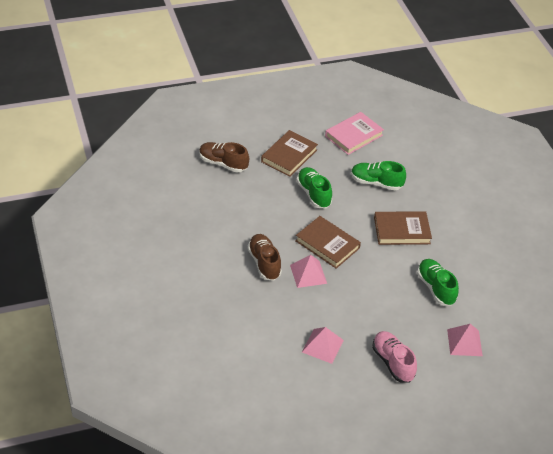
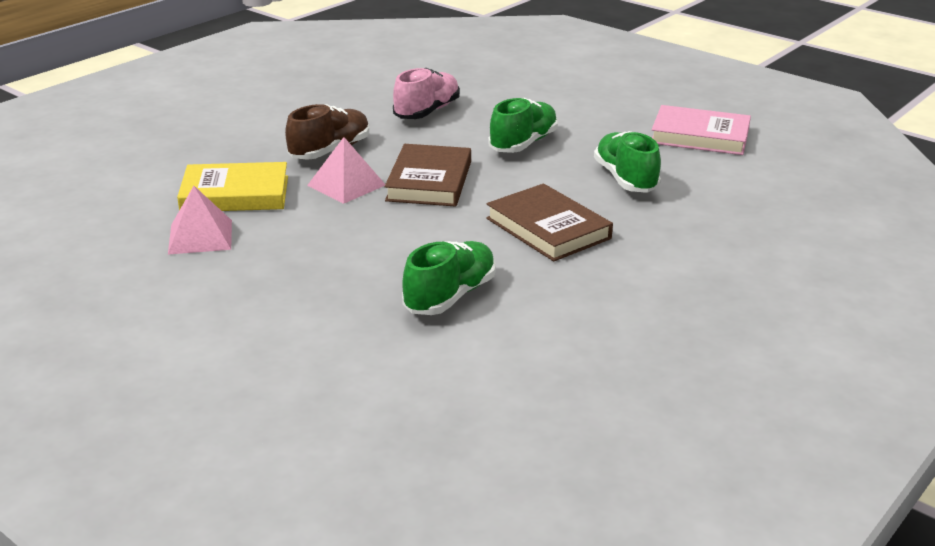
camera: 60 degrees right, 15 degrees down
(223, 163) = (489, 77): brown shoe -> none
(286, 317) = (235, 194): none -> yellow book
(289, 156) = (575, 108): brown book -> none
(392, 362) = (219, 305): pink shoe -> pink shoe (427, 112)
(464, 342) = (343, 364): pink pyramid -> none

